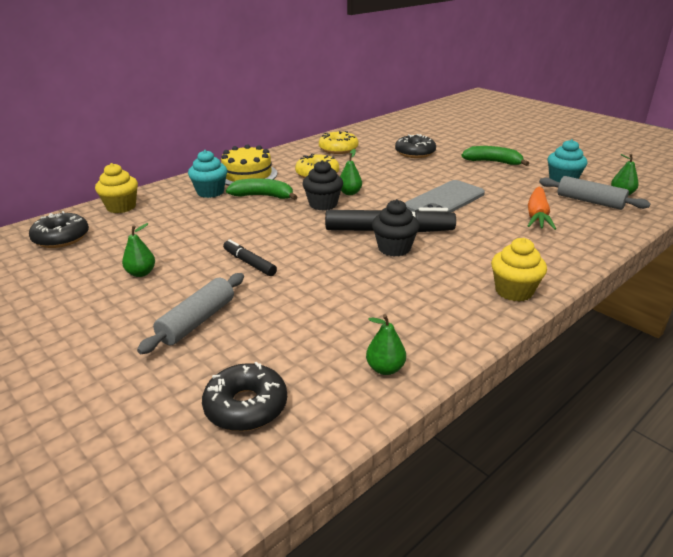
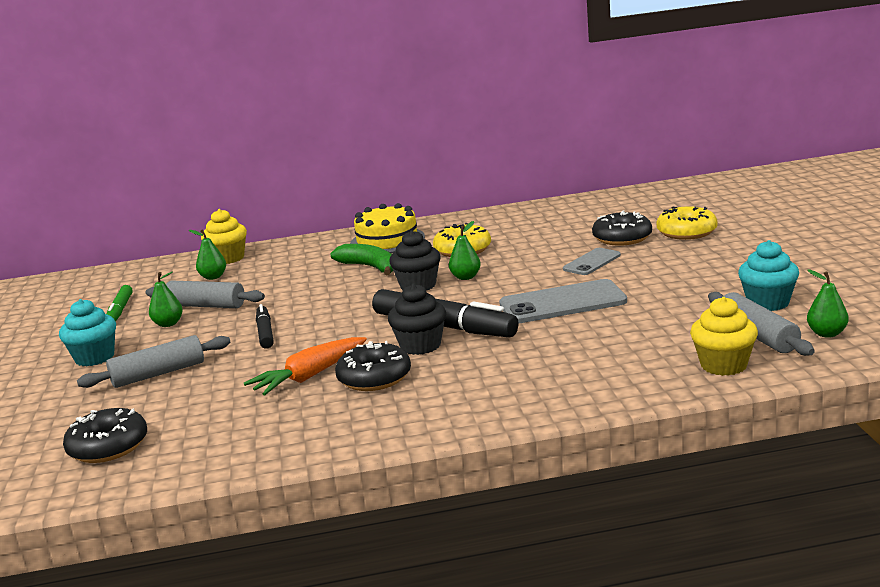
camera: 35 degrees right, 10 degrees down
(61, 238) = (147, 280): black donut -> black donut (374, 378)
(69, 270) = (120, 310): none -> green marker
(157, 250) = (206, 306): none -> grey rolling pin
(210, 192) = (325, 255): turquoise cupcake -> turquoise cupcake (94, 357)
(338, 149) = (533, 221): yellow donut -> yellow donut (686, 232)
(385, 369) = (247, 449): green pear -> green pear (213, 277)
(420, 171) = (592, 262): none -> grey phone
(493, 162) = (710, 264): green banana -> none
(514, 291) = (476, 414): yellow cupcake -> yellow cupcake (723, 365)
(537, 216) = (649, 341): orange carrot -> orange carrot (309, 376)

